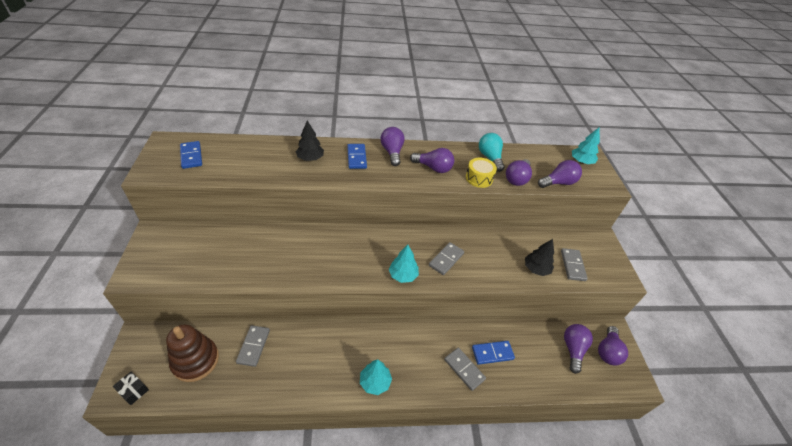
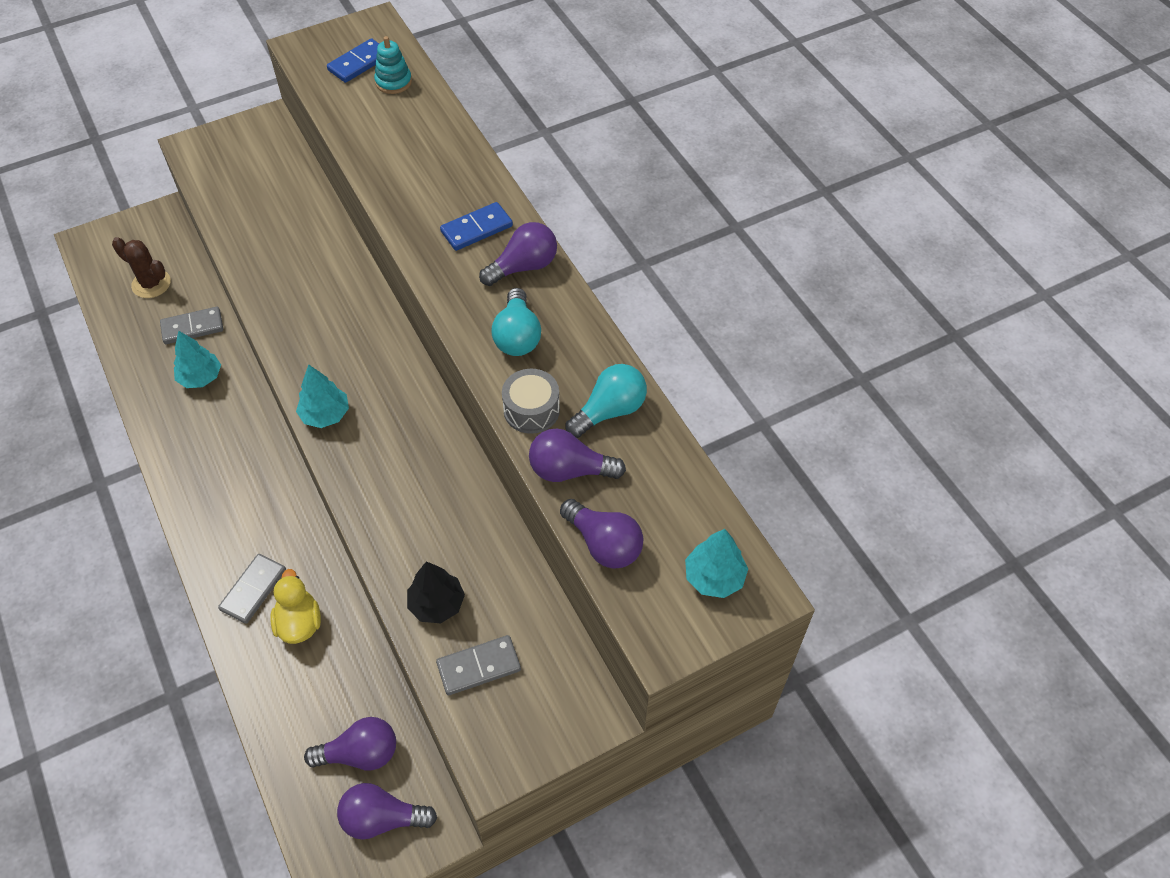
camera: 70 degrees right, 10 degrees up
(133, 390) = (95, 254): black gift -> none
(195, 360) = (151, 284): brown stacking toy -> brown cactus
(222, 149) = (393, 82): none -> turquoise stacking toy
(310, 158) = (436, 178): black tree -> none
(375, 382) = (190, 483): turquoise tree -> turquoise tree (200, 377)
(433, 168) = (517, 336): purple light bulb -> turquoise light bulb
(446, 259) = (389, 460): grey domino -> none
(479, 178) = (531, 410): yellow drum -> grey drum
(492, 353) = (299, 623): blue domino -> yellow duck

